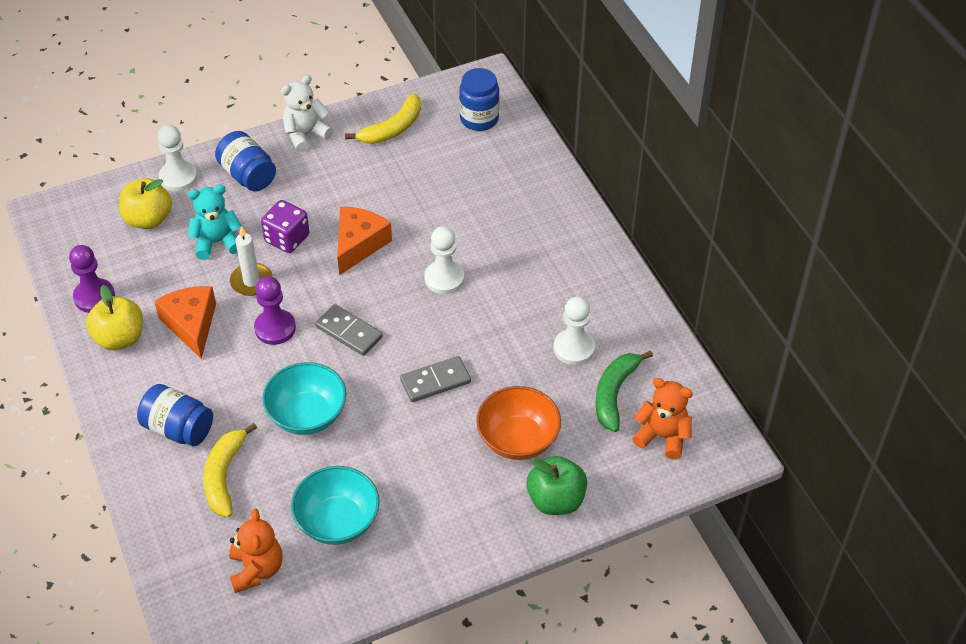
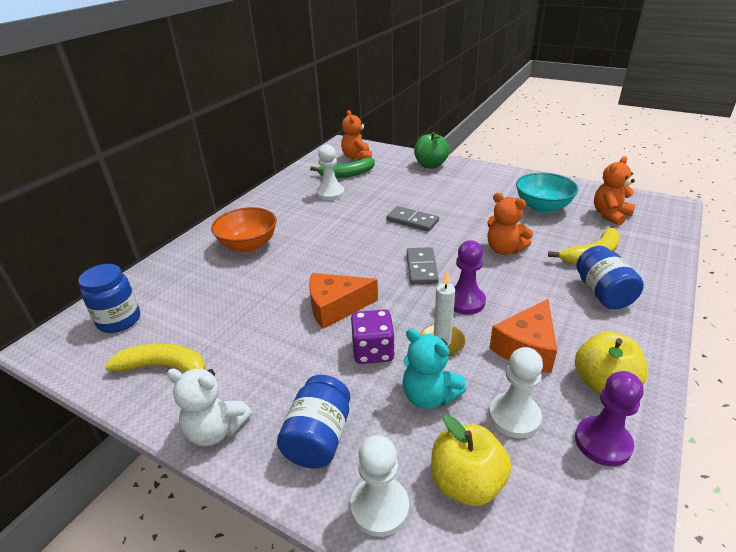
camera: 125 degrees left, 15 degrees down
(307, 415) = (504, 249): turquoise bowl -> orange teddy bear
(444, 278) = (326, 254): white pawn -> white pawn (514, 416)
(518, 439) = (412, 185): orange bowl -> orange bowl (248, 245)

